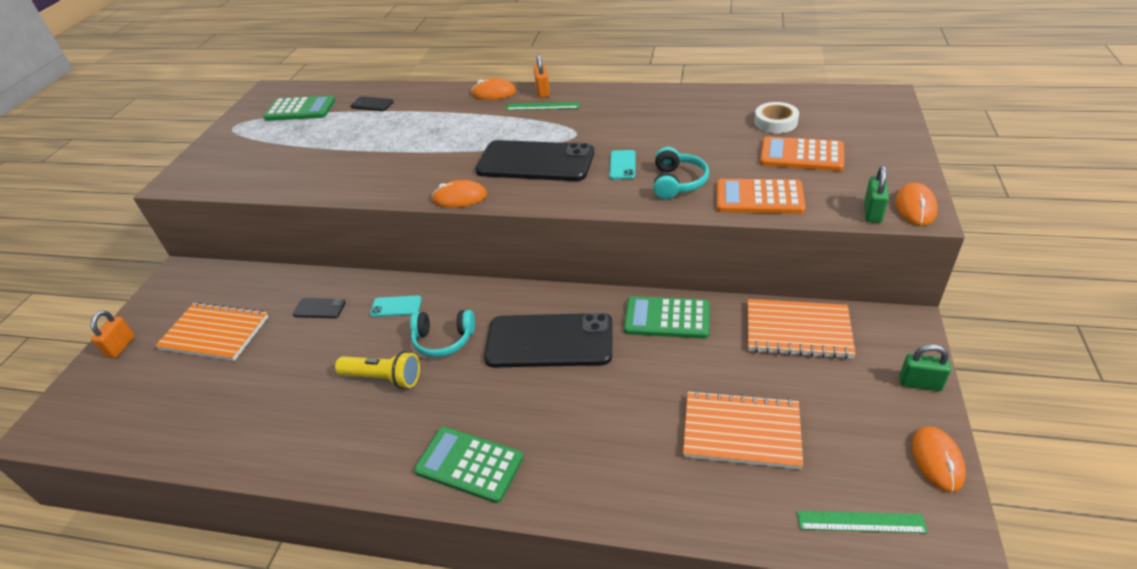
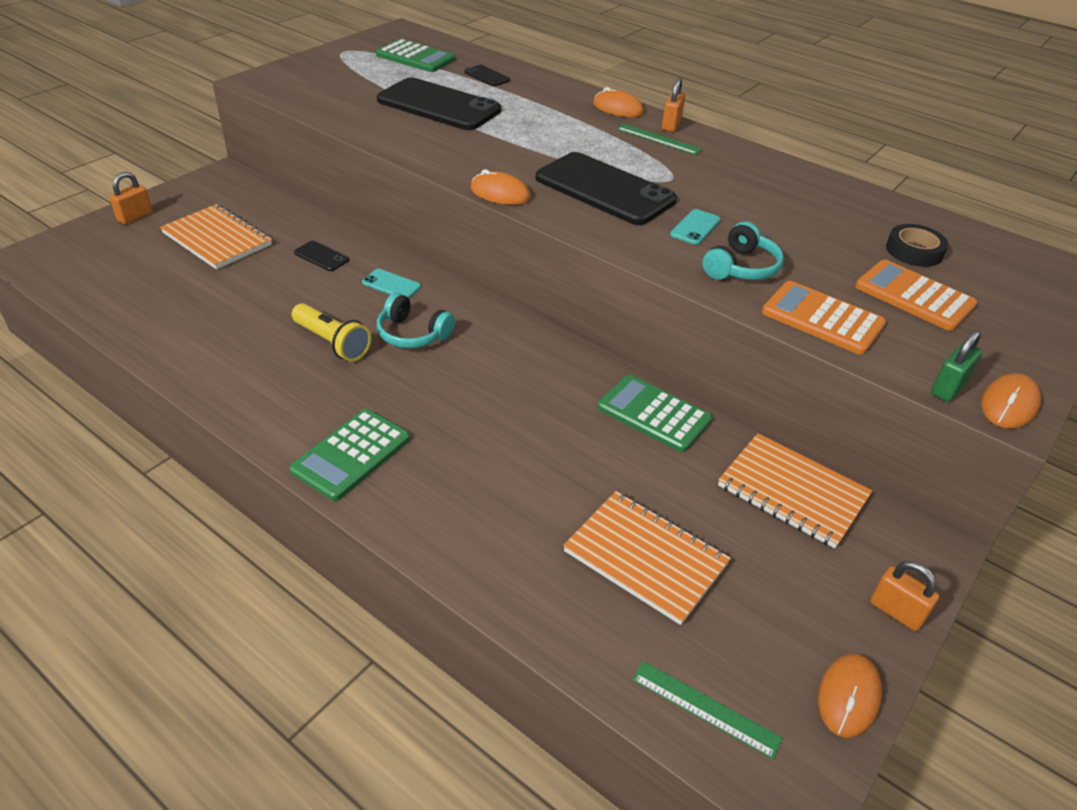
camera: 20 degrees right, 0 degrees up
(469, 464) = (351, 455): green calculator -> green calculator turned 105 degrees counterclockwise
(549, 341) = (514, 381): black phone -> black phone (439, 105)
(775, 122) = (914, 251): white tape -> black tape
(920, 383) = (896, 611): green padlock -> orange padlock

